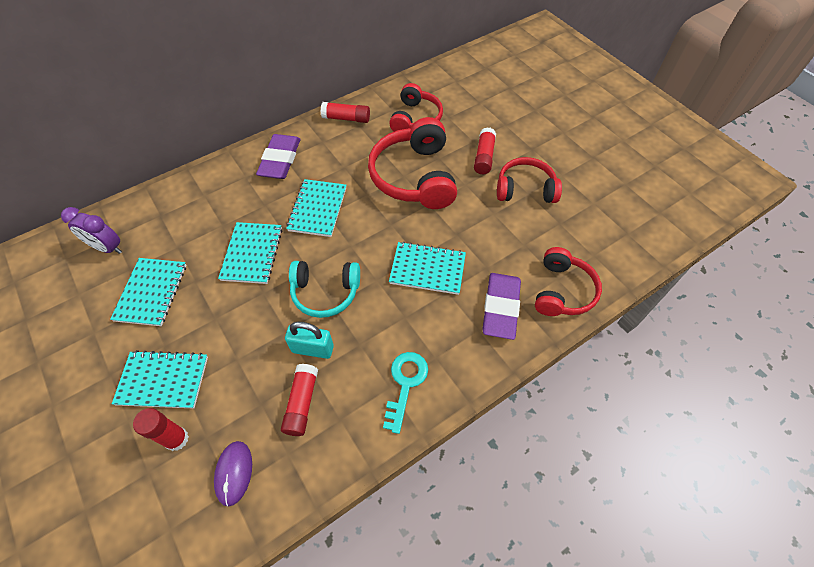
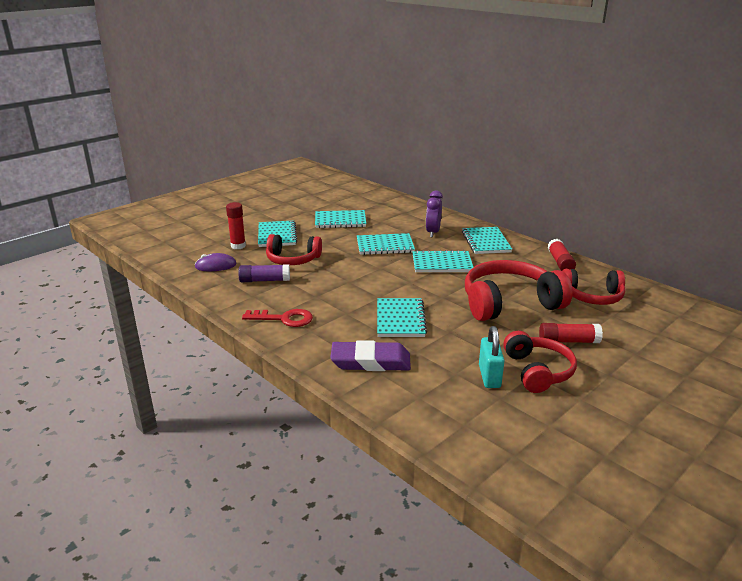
camera: 80 degrees right, 30 degrees down
(107, 248) = (370, 203): purple clock -> purple clock (433, 232)
(280, 160) = (486, 242): purple eraser -> turquoise notebook
(301, 403) = (264, 280): red glue stick -> purple glue stick
(312, 349) = (308, 279): turquoise padlock -> turquoise padlock (489, 376)
(325, 292) = (359, 277): turquoise headphones -> none
(405, 384) = (284, 319): turquoise key -> red key
(562, 291) = (404, 400): red headphones -> red headphones (292, 259)

